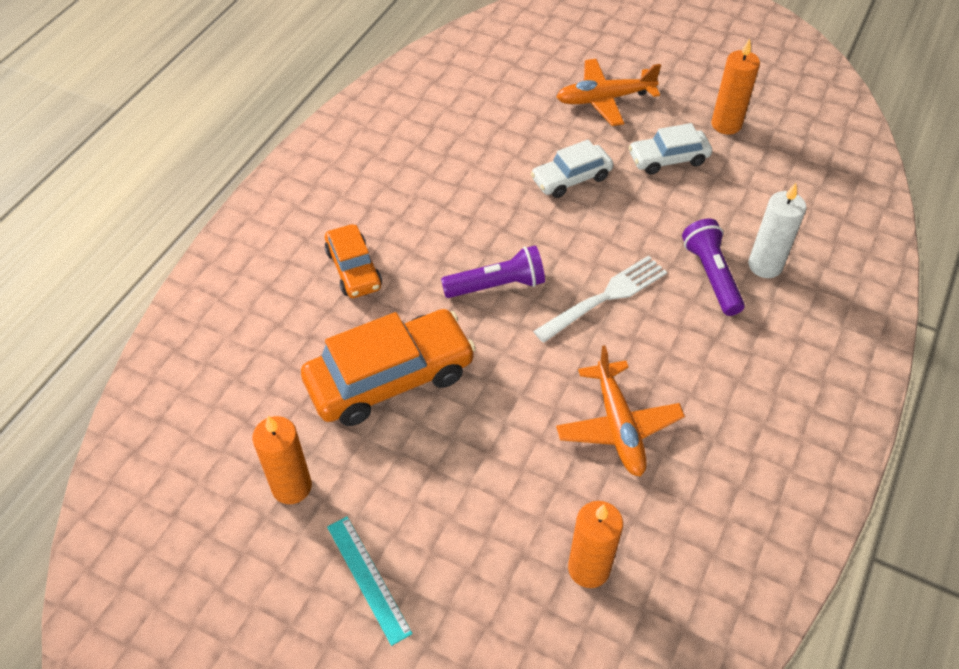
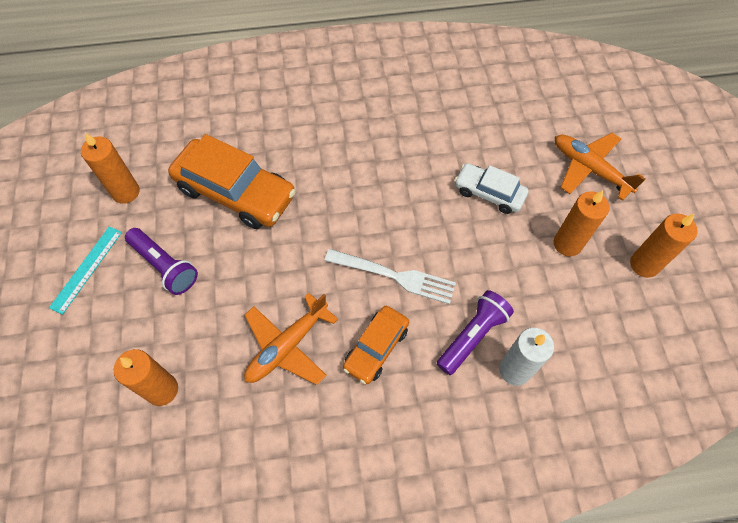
camera: 55 degrees right, 10 degrees up
(353, 269) = (305, 121): orange car -> orange car (376, 347)
(497, 285) = (353, 205): purple flashlight -> purple flashlight (165, 266)
(668, 158) = (567, 244): white car -> orange candle

